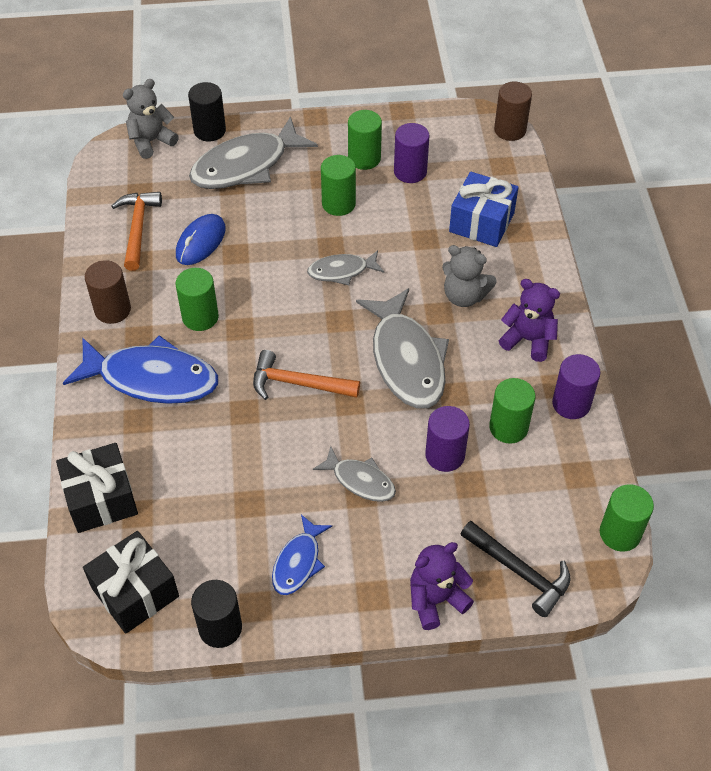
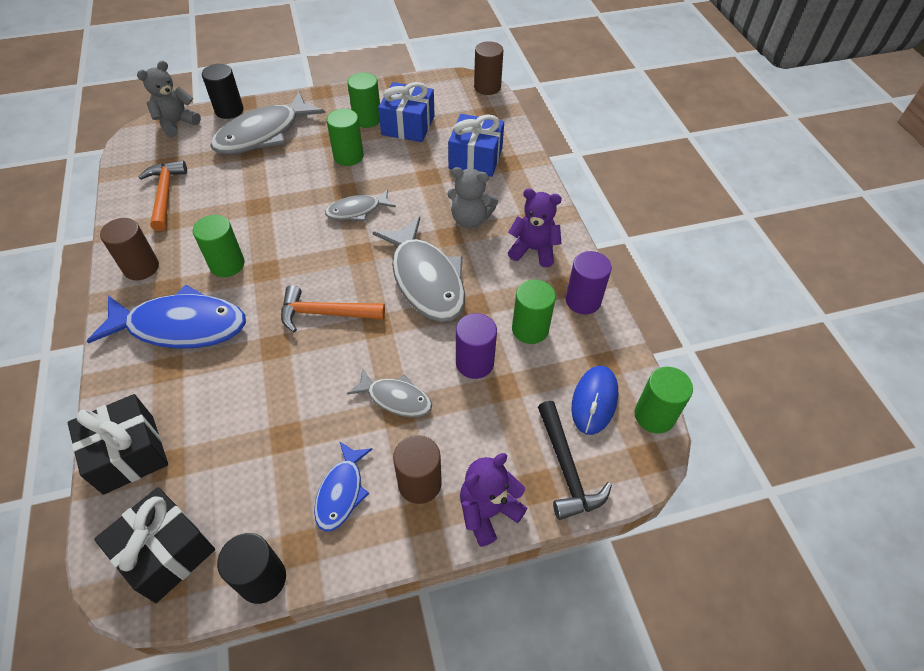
camera: 10 degrees left, 0 degrees up
(201, 242) = (225, 200): blue mouse -> blue mouse (594, 401)
(374, 565) = (419, 483): none -> brown cylinder
(410, 172) = (408, 125): purple cylinder -> blue gift
(519, 571) = (566, 468): black hammer -> black hammer turned 45 degrees clockwise

